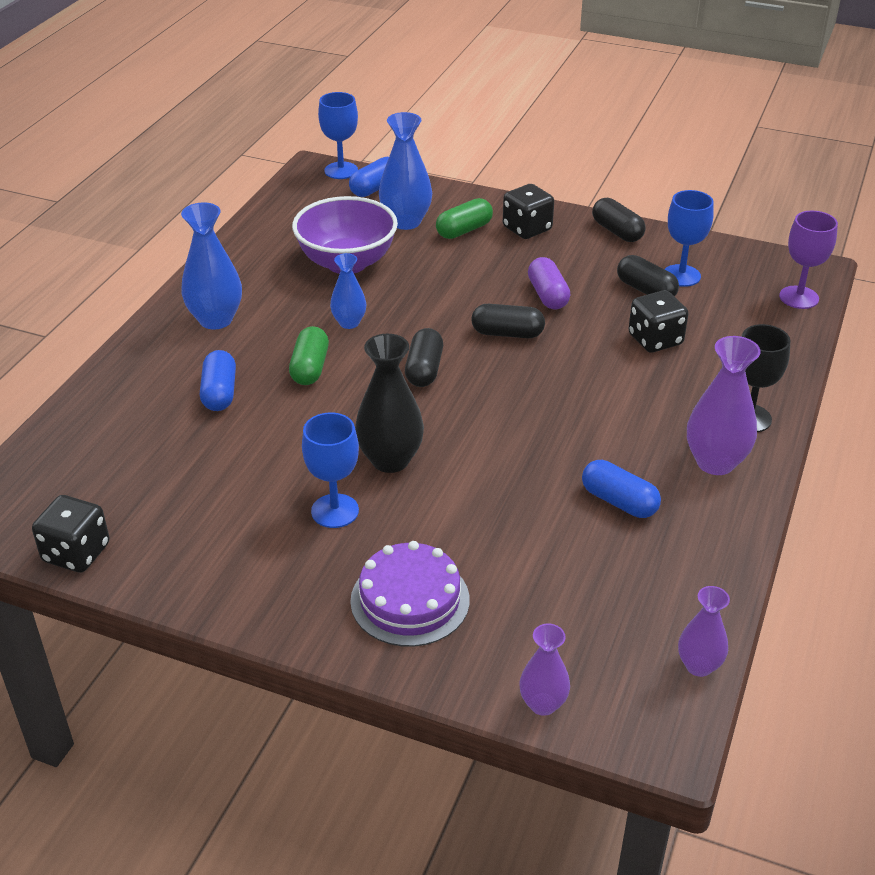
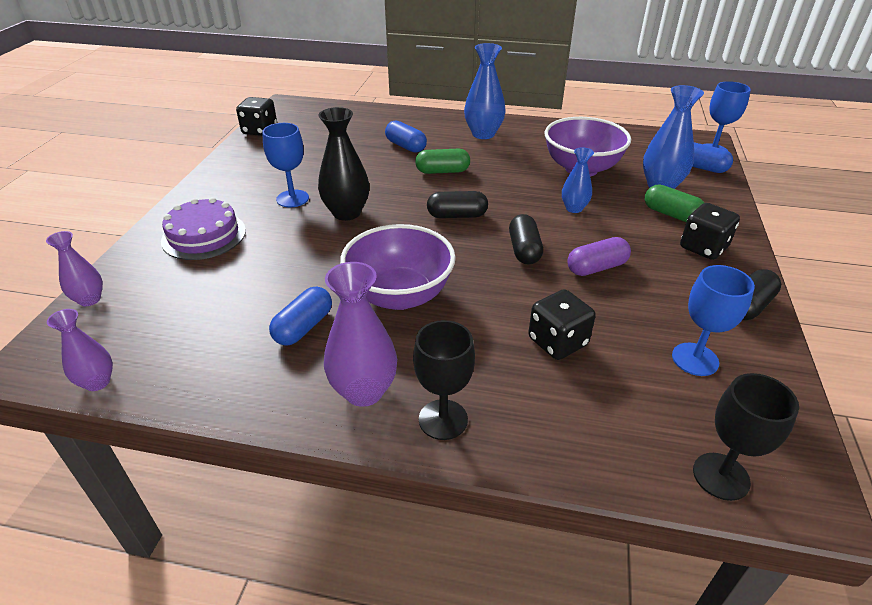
camera: 80 degrees right, 0 degrees up
(219, 393) = (406, 146): blue capsule -> blue capsule turned 60 degrees clockwise
(349, 323) = (503, 179): blue vase -> blue vase (574, 208)
(573, 428) = (400, 295): none -> purple bowl
(646, 290) = (646, 332): black capsule -> none
(799, 297) = (721, 476): purple goblet -> black goblet

